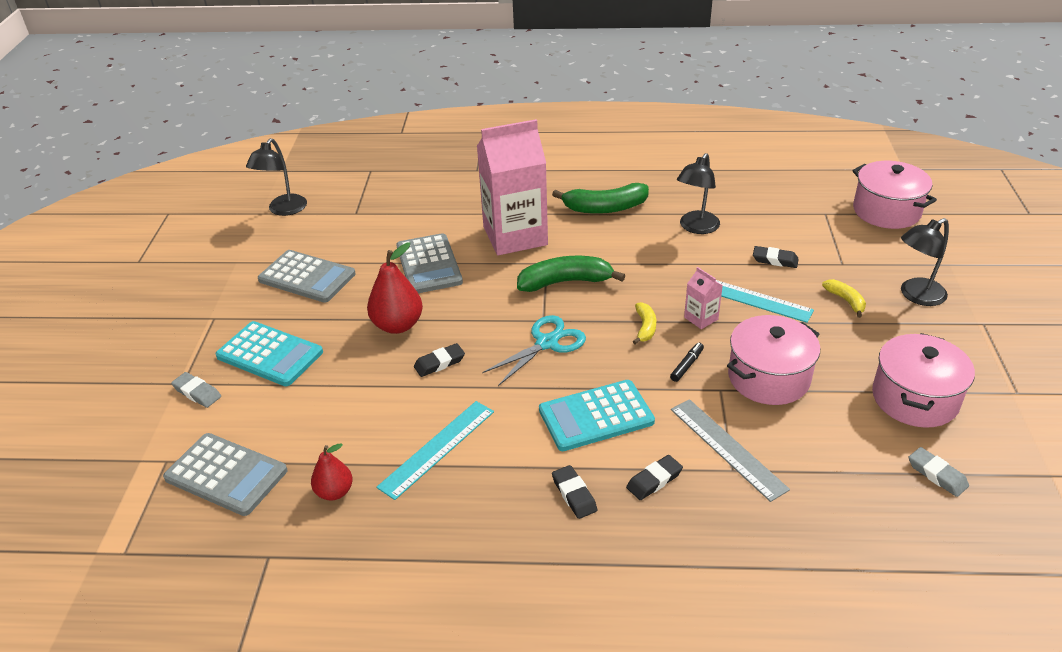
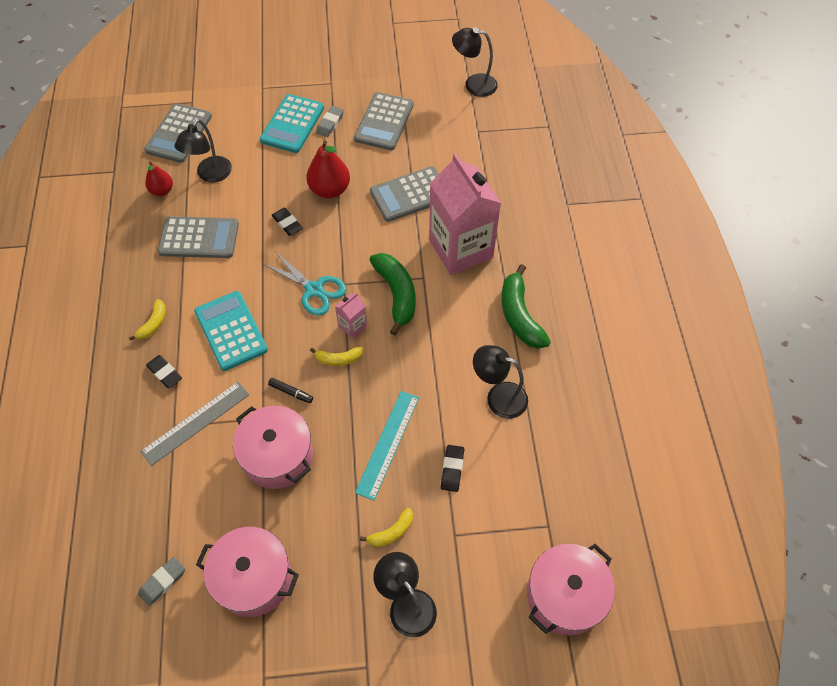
camera: 80 degrees right, 20 degrees up
(197, 392) = (253, 97): grey eraser -> grey eraser (330, 123)
(326, 437) = (210, 175): none -> black lamp
(437, 448) = (199, 238): turquoise ruler -> grey calculator
(574, 494) = (153, 324): black eraser -> yellow banana
(701, 318) = (354, 402): pink carton -> pink carton (352, 326)

